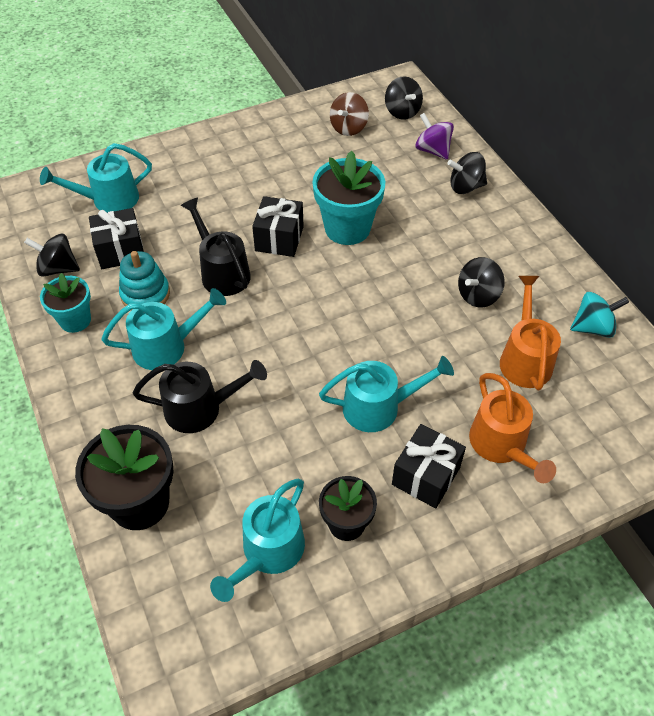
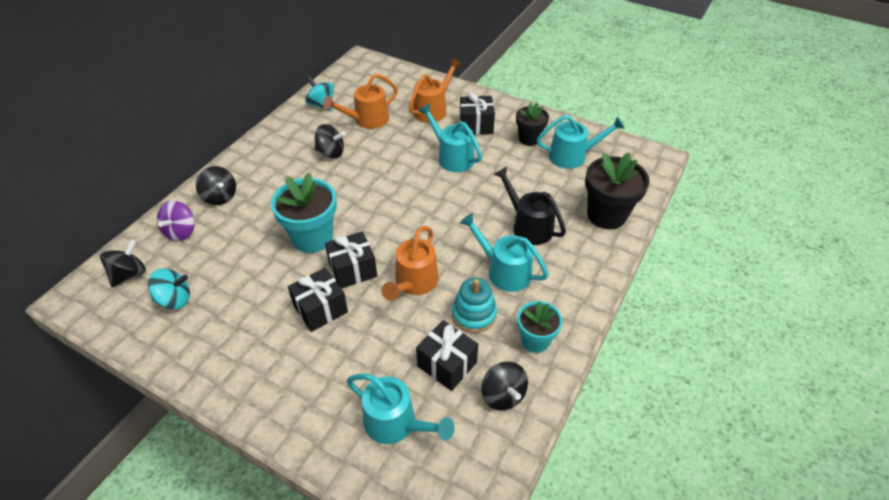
camera: 125 degrees left, 5 degrees down
(221, 272) = (413, 283): black watering can -> orange watering can
(255, 202) = (321, 309): none -> black gift
(348, 128) = (175, 299): brown spinning top -> turquoise spinning top

